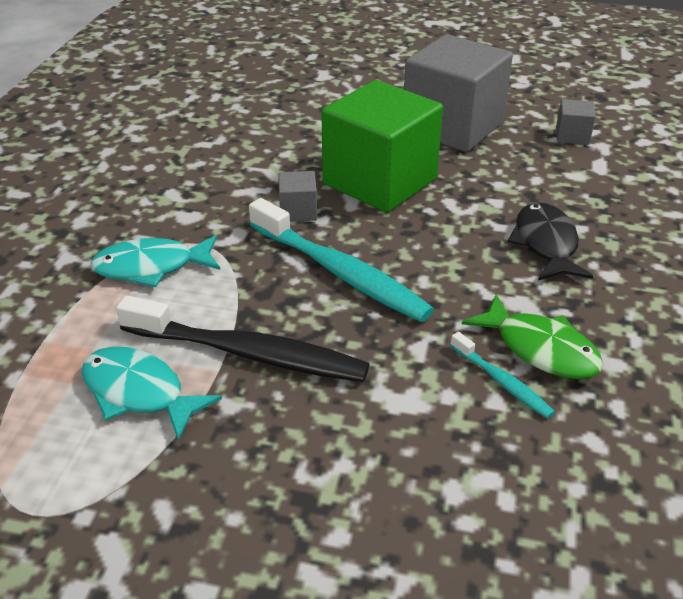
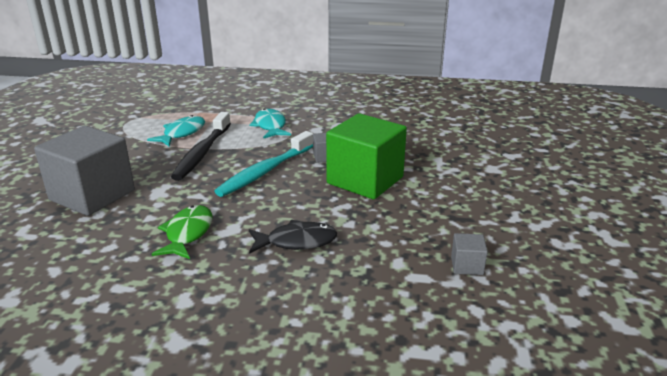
camera: 85 degrees right, 10 degrees down
(452, 127) = (455, 207): grey cube -> grey cube (92, 195)
(502, 382) = (163, 220): turquoise toothbrush -> none
(540, 349) = (188, 233): green fish -> green fish turned 150 degrees clockwise

